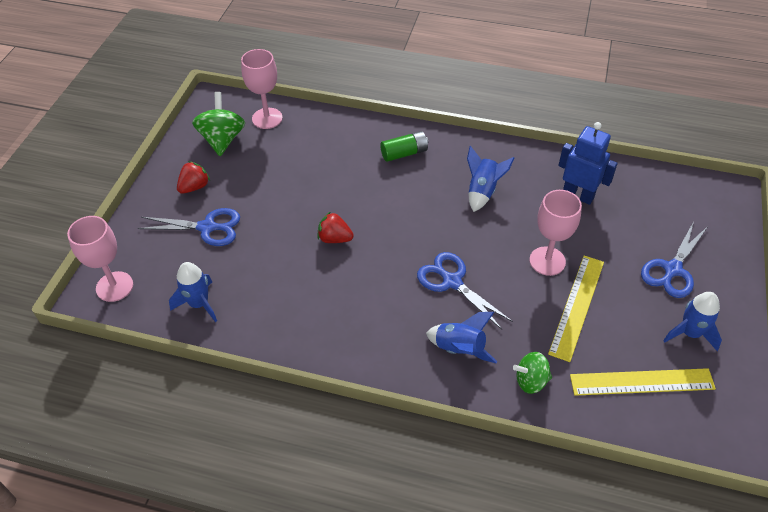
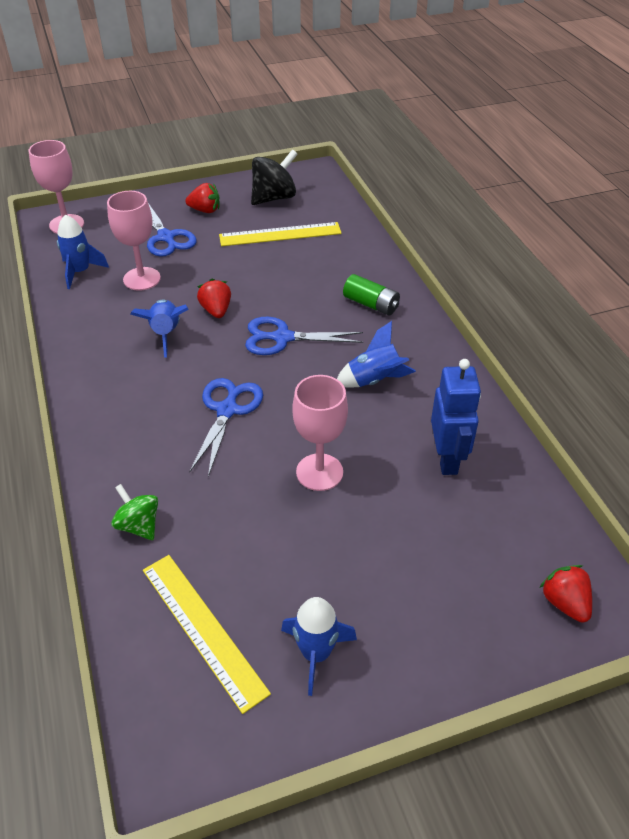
camera: 55 degrees right, 5 degrees down
(222, 139) = (274, 198): green spinning top -> black spinning top
(267, 118) = (326, 207): pink goblet -> pink goblet (142, 279)
(459, 349) = (143, 452): blue rocket -> blue rocket (166, 334)
(577, 306) = (273, 524): yellow ruler -> yellow ruler (280, 234)
(672, 270) = (408, 596): blue scissors -> blue scissors (282, 338)
(713, 207) = (564, 603): none -> red strawberry

